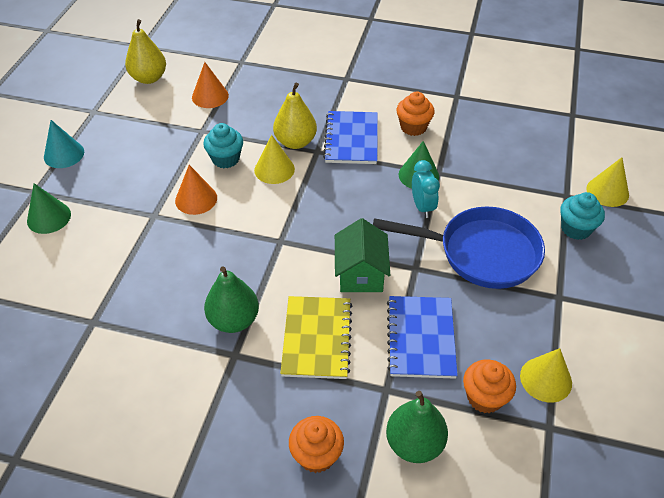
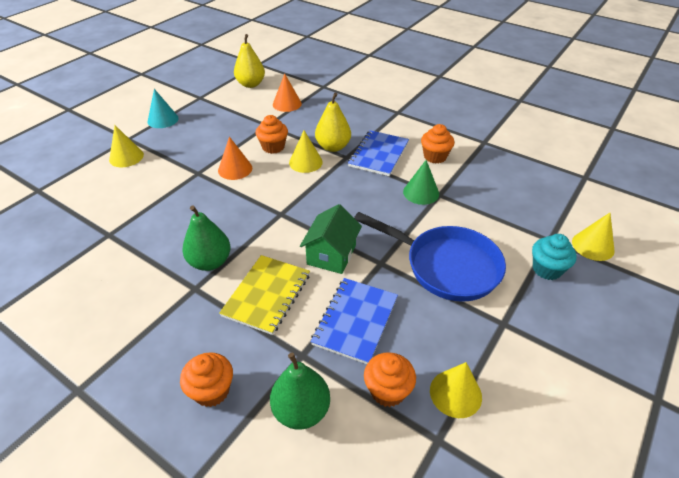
camera: 20 degrees right, 5 degrees down
(49, 217) = (126, 157): green cone -> yellow cone
(225, 159) = (273, 147): turquoise cupcake -> orange cupcake
(422, 207) = (411, 217): turquoise clock -> none

